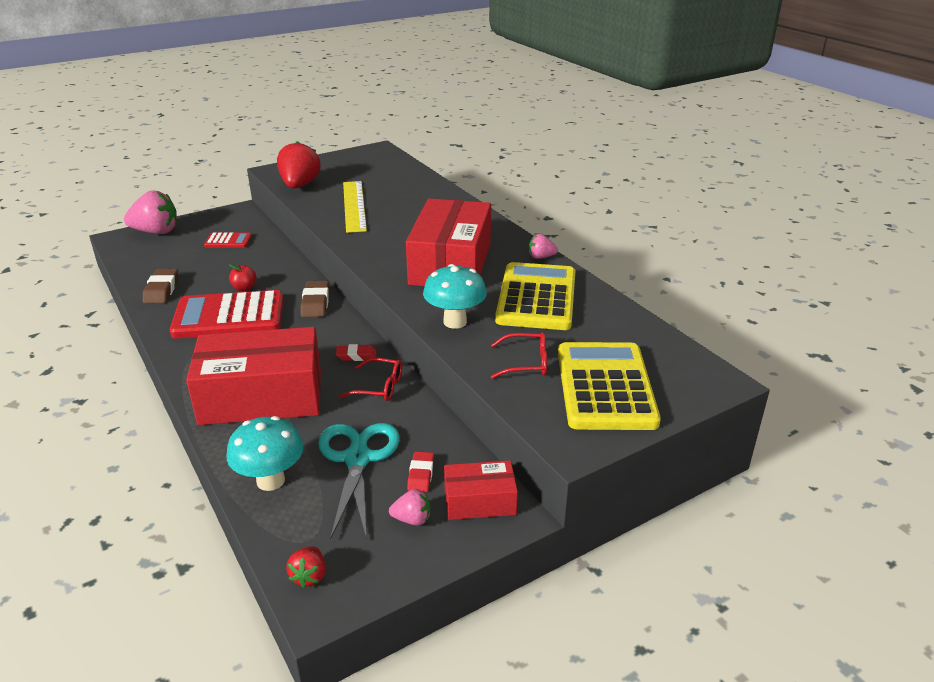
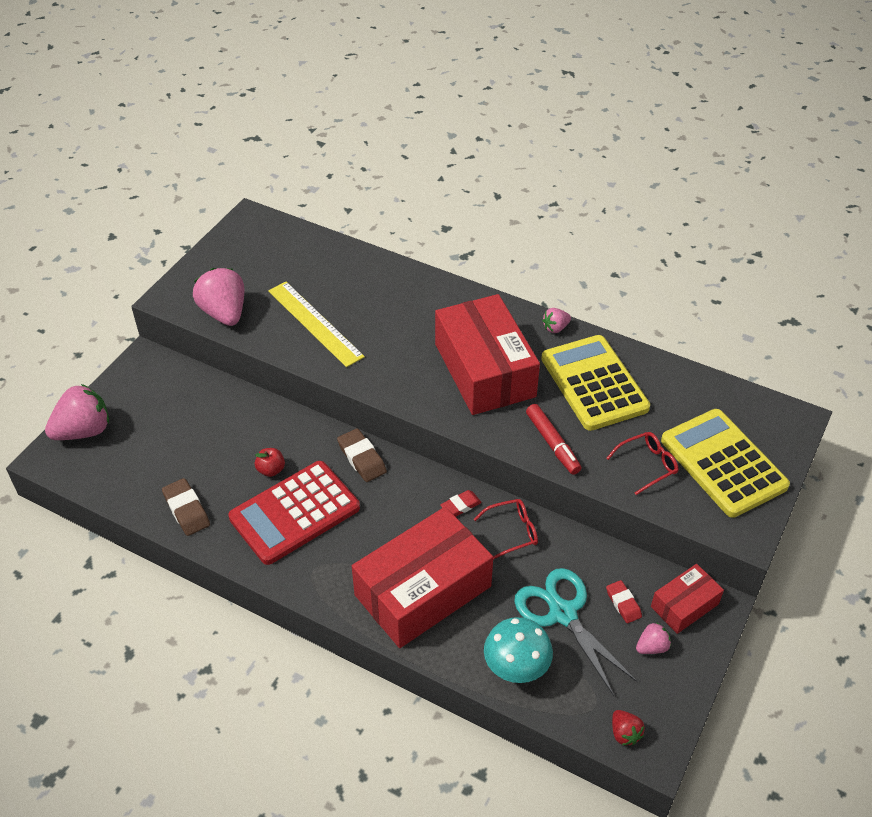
camera: 30 degrees left, 15 degrees up
(228, 241) = (183, 411): red calculator -> none
(299, 185) = (224, 313): red strawberry -> pink strawberry
(455, 322) = (552, 443): turquoise mushroom -> red marker

